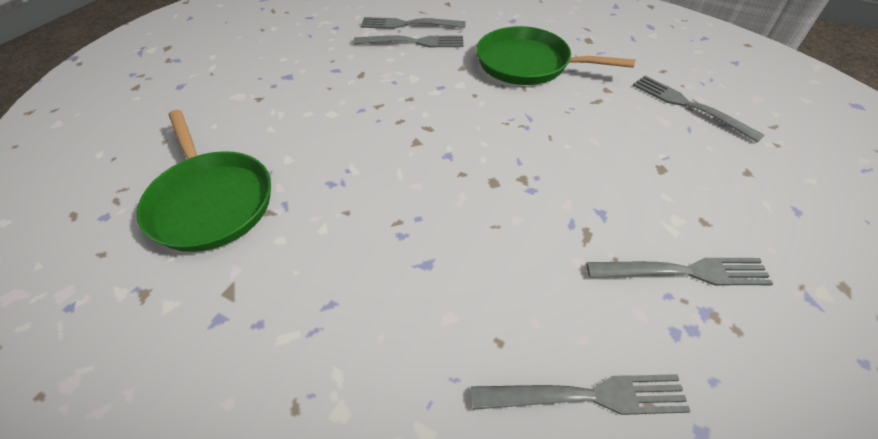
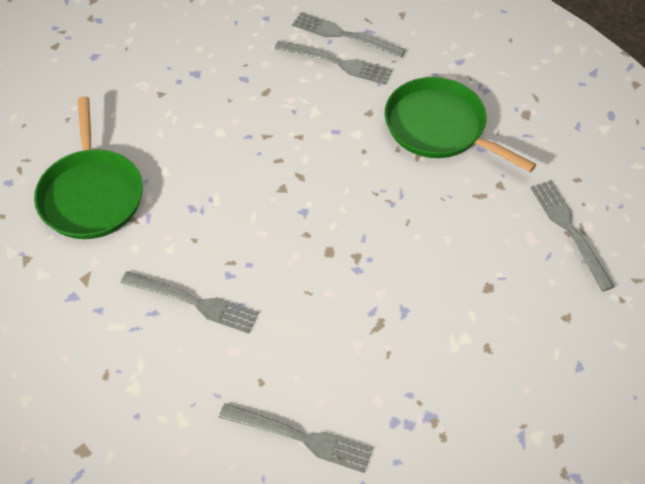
camera: 20 degrees right, 5 degrees up
(684, 272) = (436, 381): grey fork -> grey fork (194, 302)

